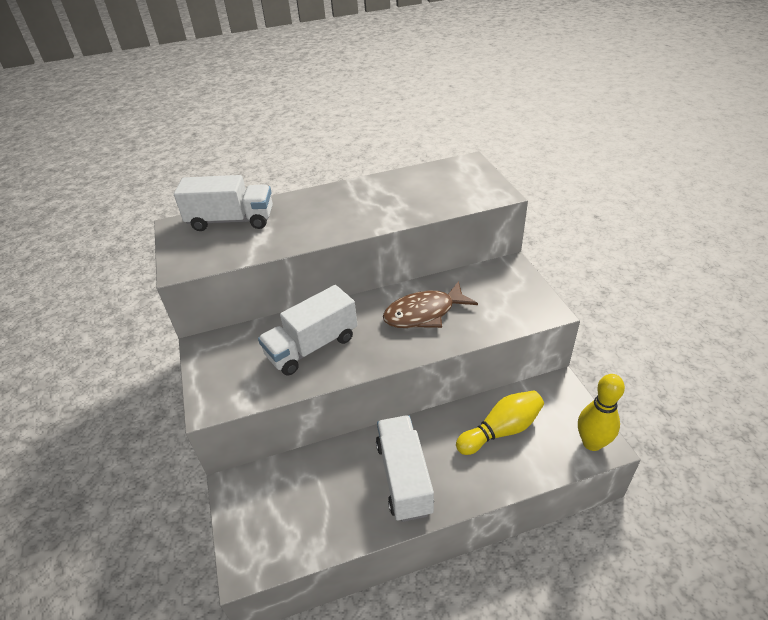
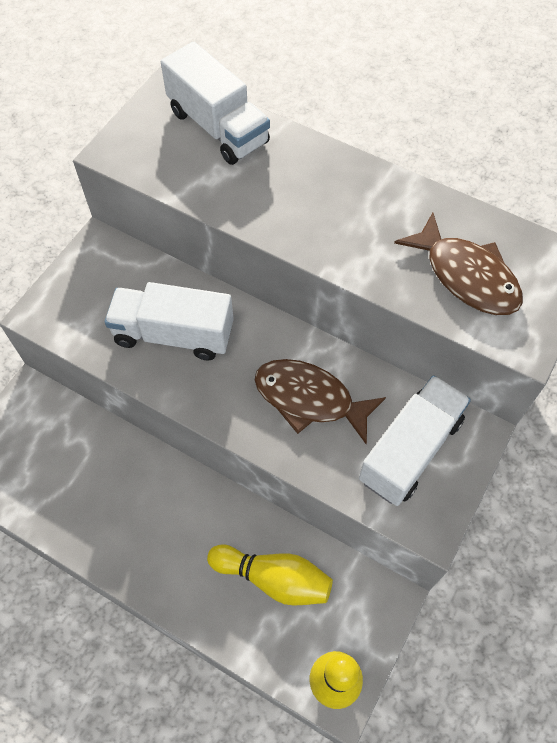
camera: 45 degrees right, 20 degrees up
(404, 477) = (145, 527): white truck -> white truck (410, 450)
(440, 191) = (466, 276): none -> brown fish

